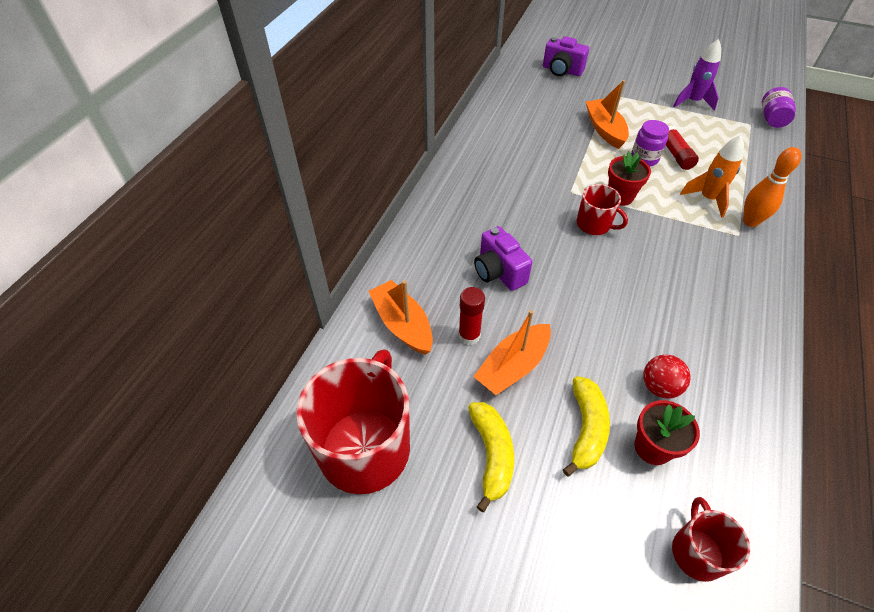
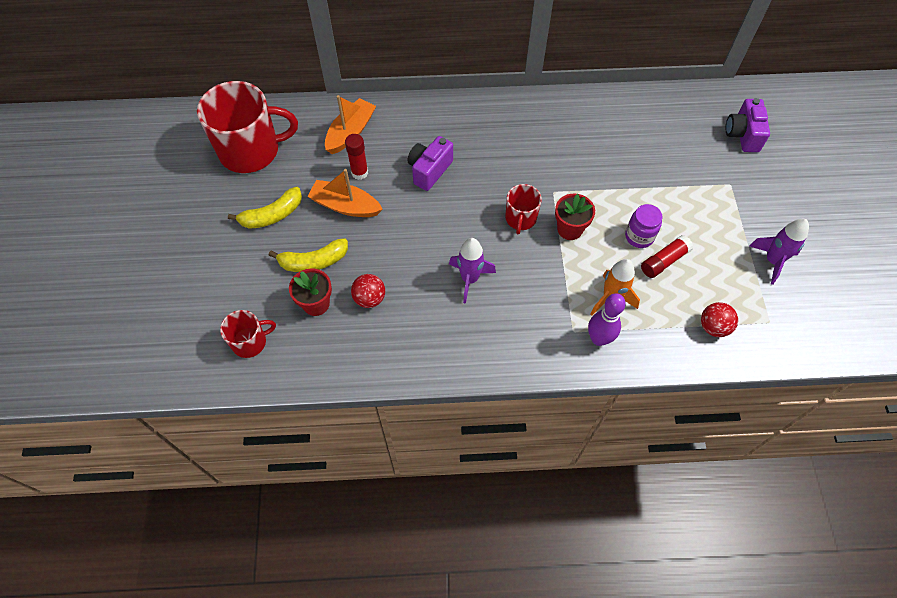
camera: 65 degrees right, 10 degrees up
(604, 130) = (664, 195): orange boat -> none
(657, 288) = (469, 279): none -> purple rocket
(750, 153) = (713, 327): none -> red ball
(750, 221) = (599, 339): orange bowling pin -> purple bowling pin
(772, 119) = (796, 342): purple jar -> none

